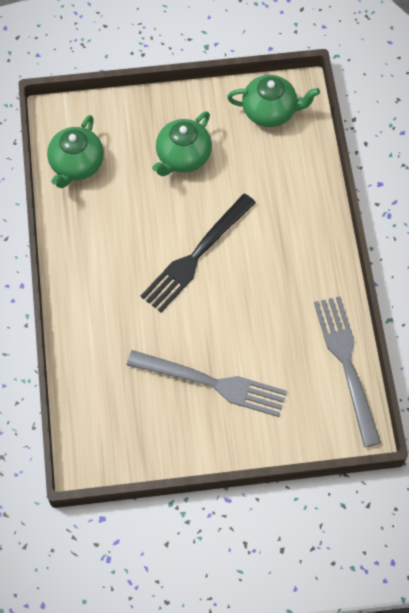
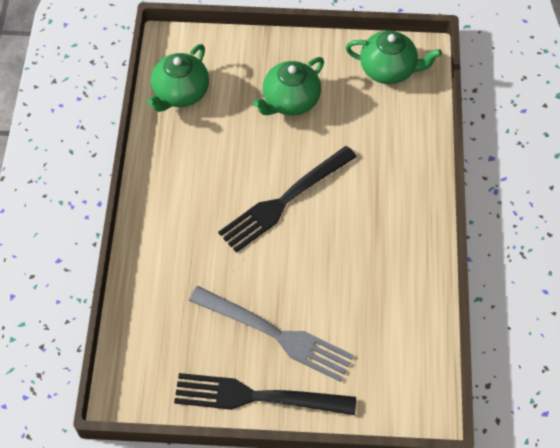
camera: 10 degrees right, 5 degrees down
(205, 443) = (256, 397): none -> black fork
(346, 363) = (423, 336): grey fork -> none

